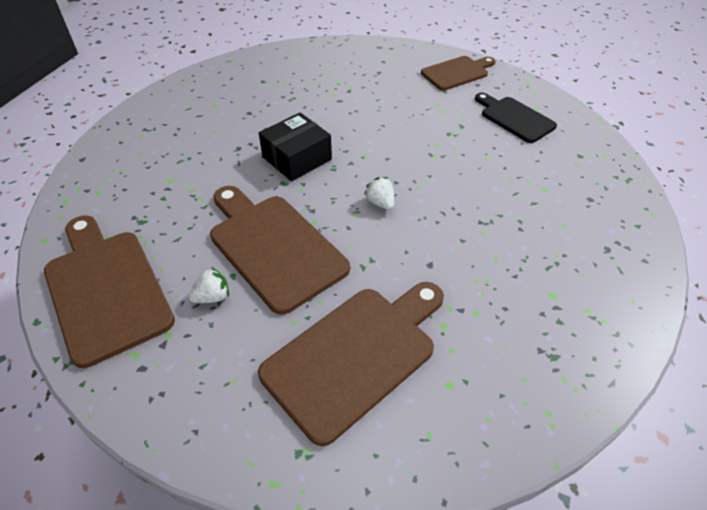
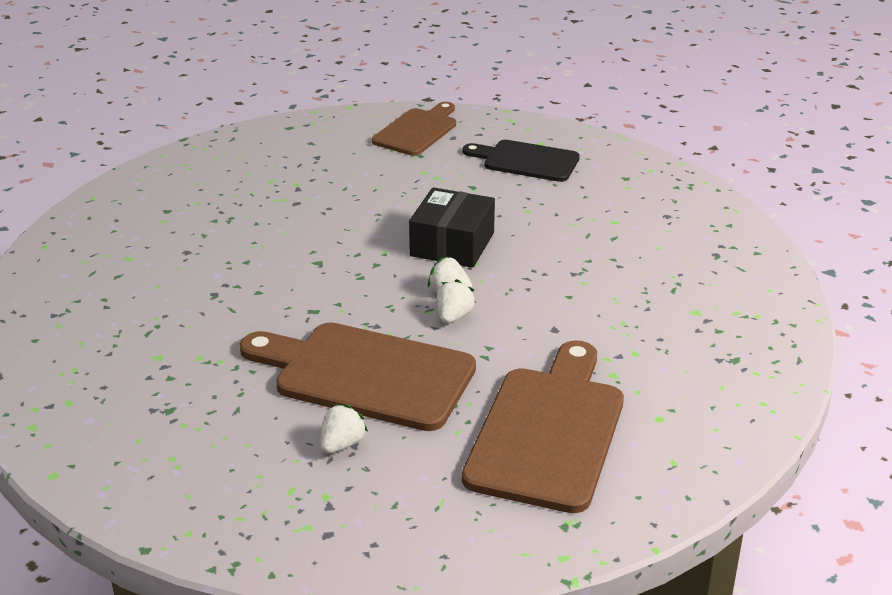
camera: 30 degrees left, 15 degrees down
(106, 289) = (200, 487): brown cutting board -> none
(297, 158) = (304, 280): black box -> black box (452, 244)
(367, 224) = (454, 316): none -> white strawberry

